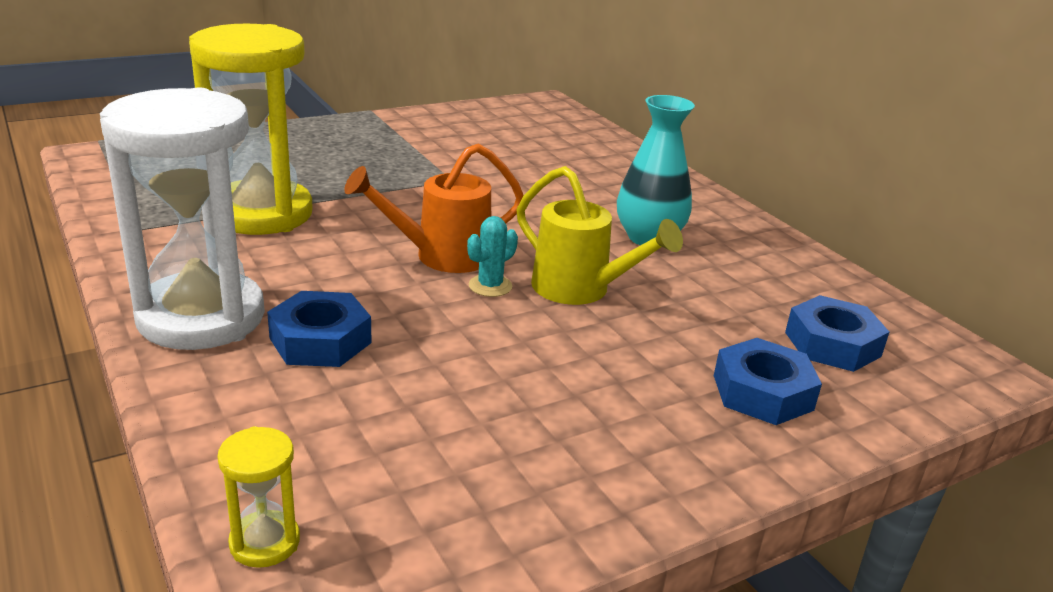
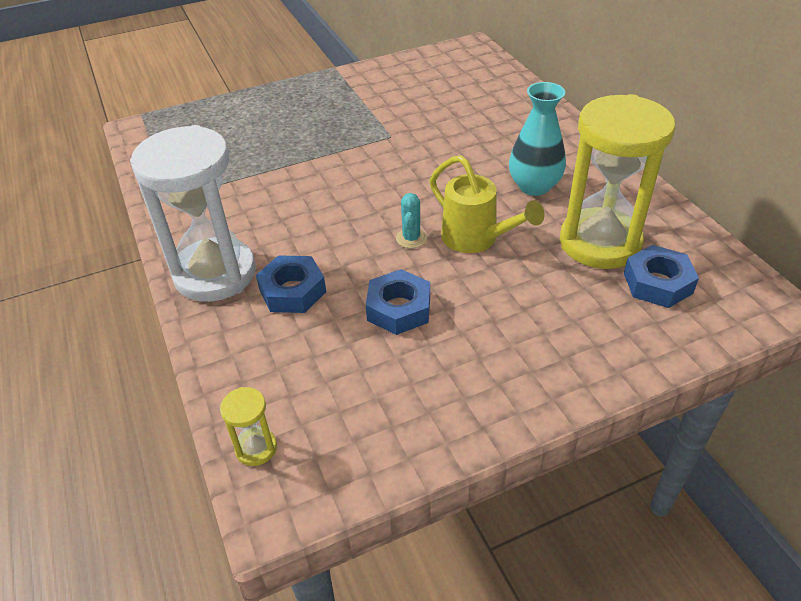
camera: 10 degrees right, 15 degrees up
(261, 213) = (254, 178): yellow hourglass -> yellow hourglass (600, 243)
(442, 256) = (379, 212): orange watering can -> none
(490, 286) = (411, 238): turquoise cactus -> turquoise cactus turned 45 degrees counterclockwise
(762, 392) = (596, 328): blue nut -> blue nut (399, 308)

